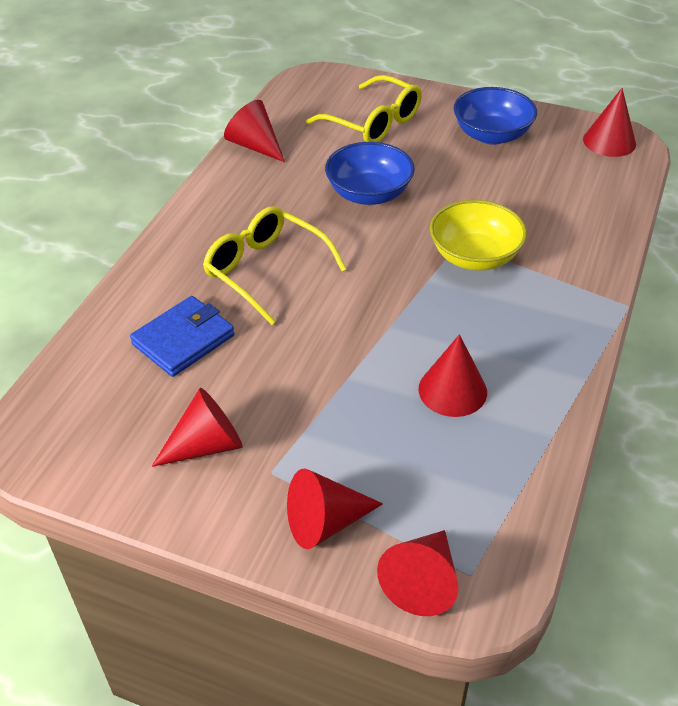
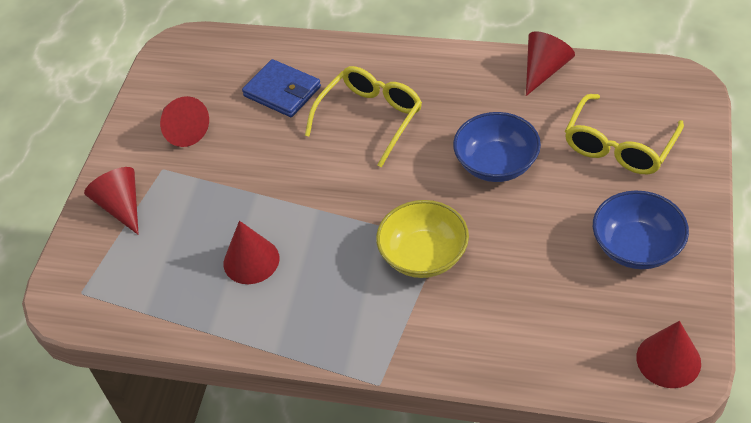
camera: 85 degrees right, 5 degrees up
(422, 581) = (75, 266): red cone -> none

